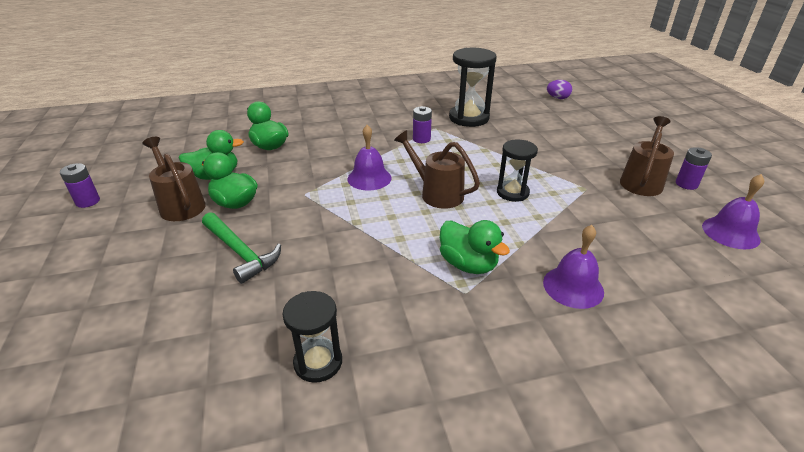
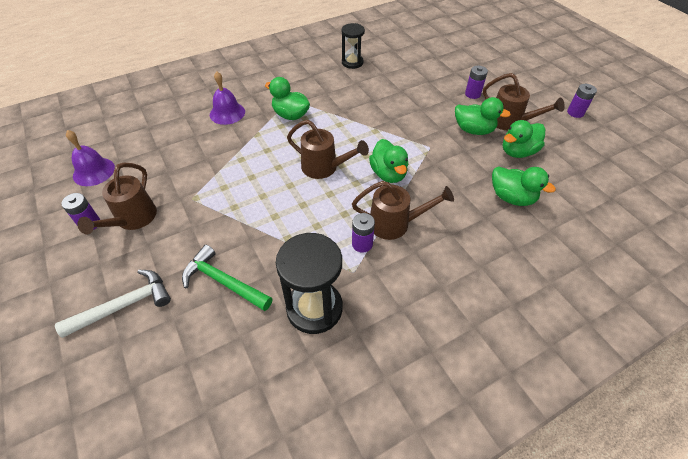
camera: 165 degrees right, 15 degrees up
(176, 249) = (472, 94): none -> purple battery
(240, 252) = (433, 99): green hammer -> green hammer (224, 282)
(369, 178) = (388, 174): purple bell -> green duck
(386, 145) = (396, 224): none -> brown watering can
(512, 192) = (259, 181): black hourglass -> none
(557, 98) = (169, 420): purple egg -> none
(612, 135) = (124, 305): none -> white hammer

